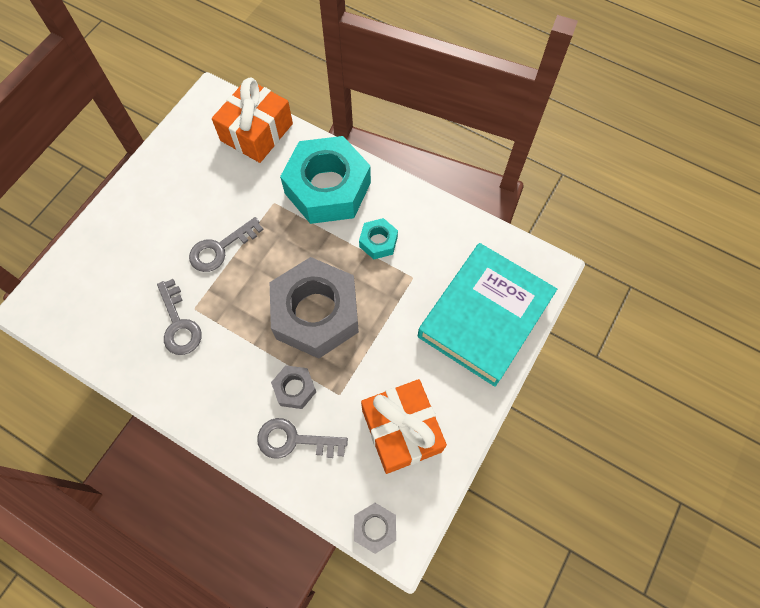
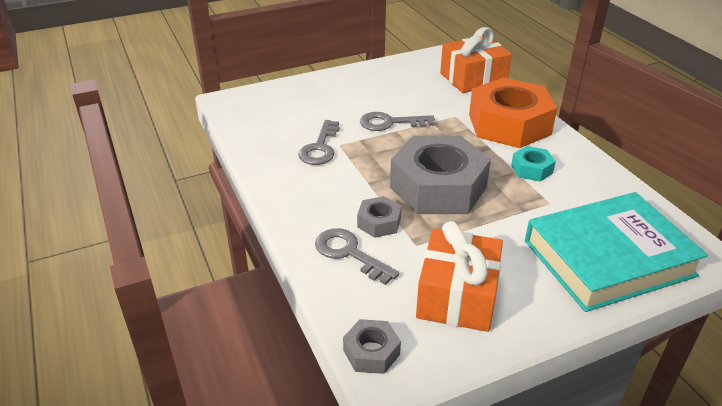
camera: 35 degrees right, 30 degrees down
(328, 188) = (509, 124): turquoise nut -> orange nut

